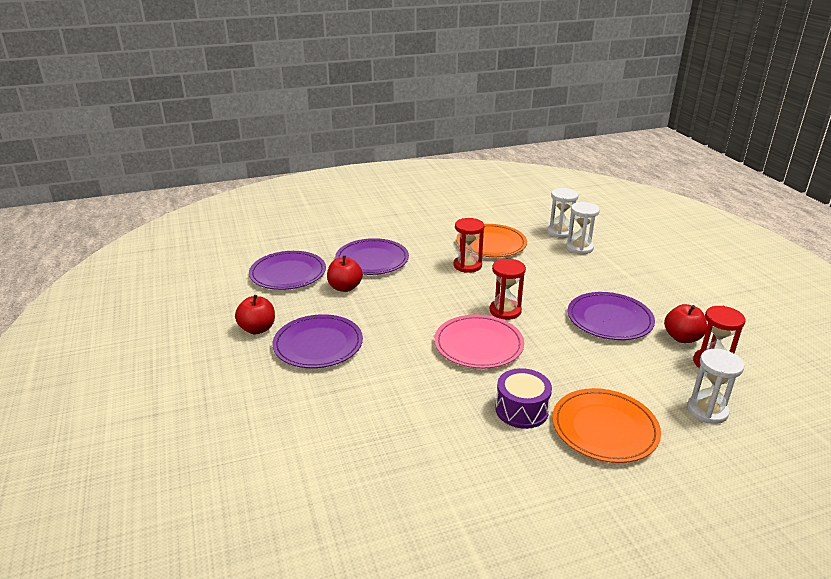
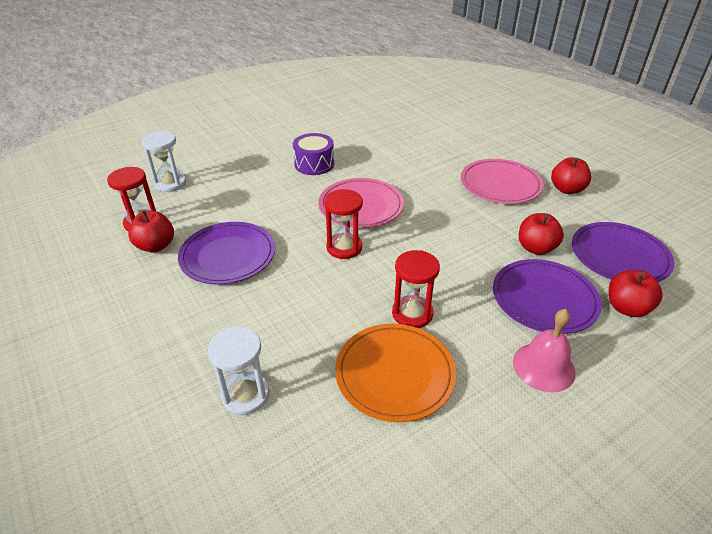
camera: 165 degrees right, 10 degrees up
(318, 345) = (500, 185): purple plate -> pink plate
(323, 249) = (627, 308): none -> red apple
(403, 236) = (543, 366): none -> pink bell
(560, 232) = (277, 442): white hourglass -> none
(604, 428) = (254, 162): orange plate -> none

